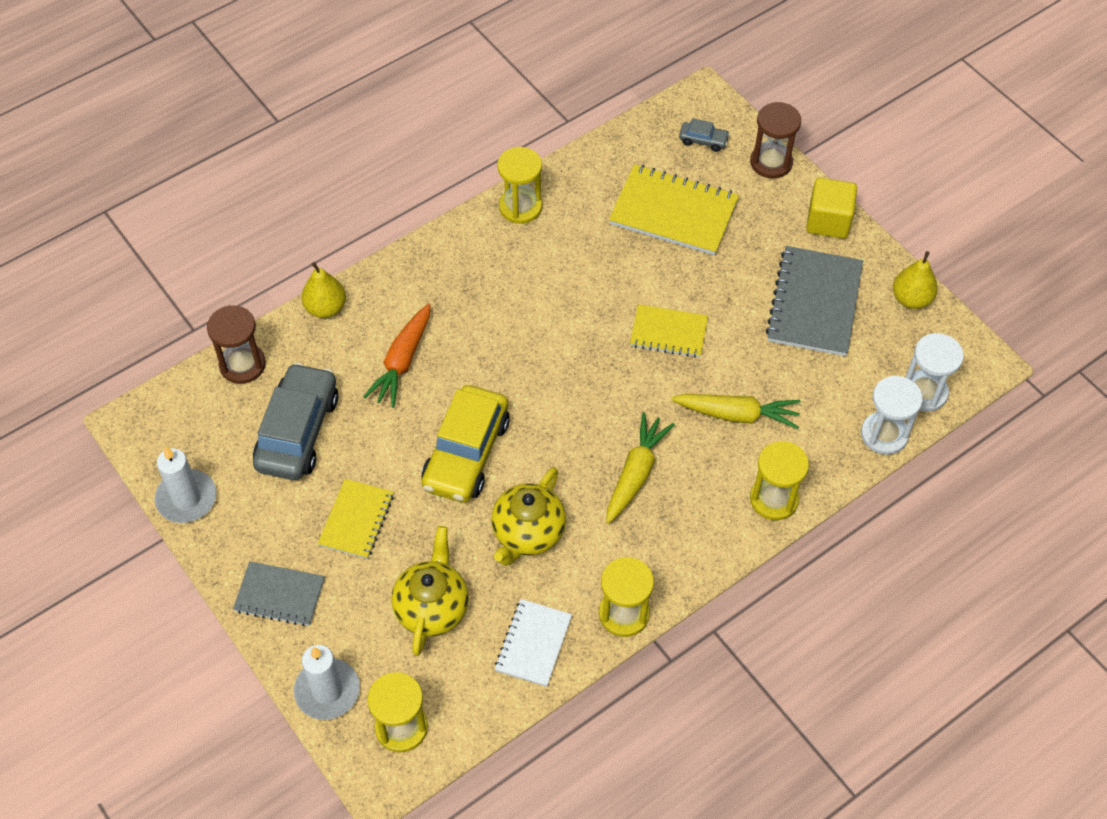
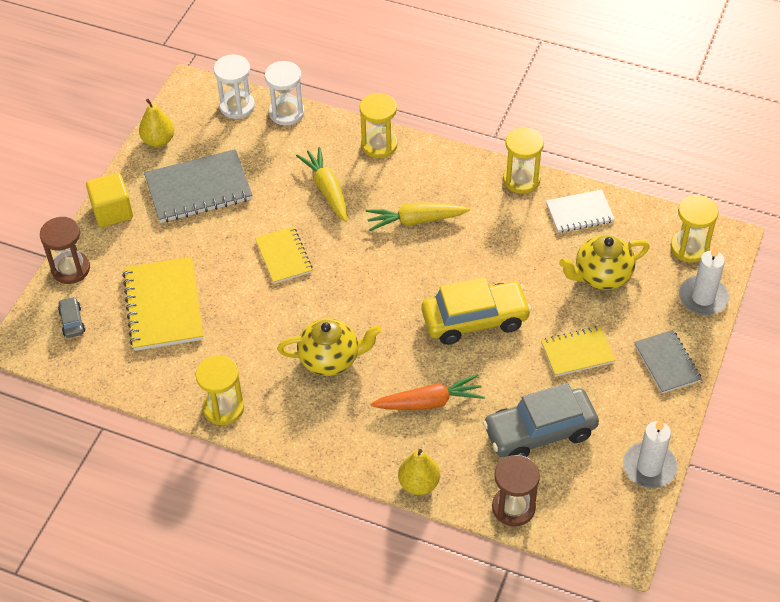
camera: 120 degrees left, 5 degrees down
(527, 533) = (507, 254): yellow teapot -> yellow teapot (330, 359)

